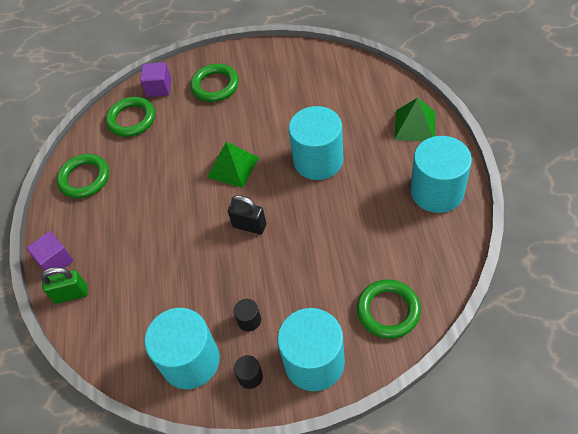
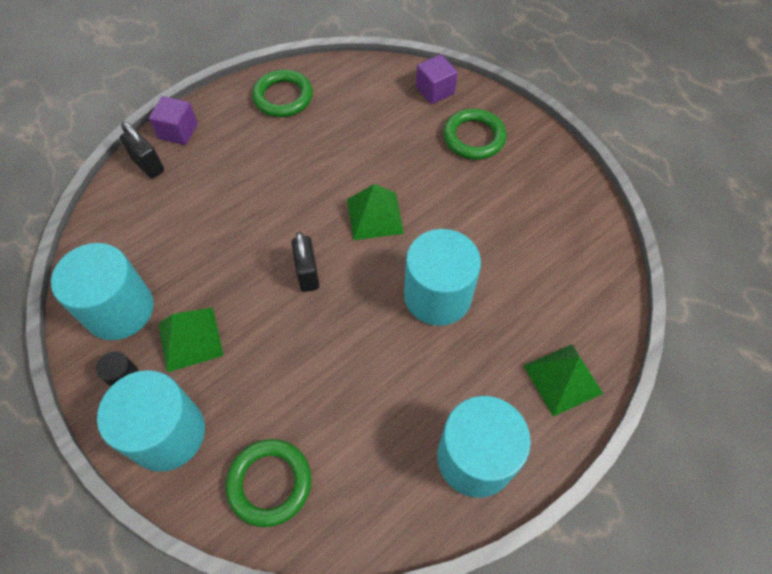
camera: 50 degrees right, 5 degrees up
(71, 294) = (148, 165): green padlock -> black padlock
(131, 119) = (378, 92): green ring -> none
(249, 320) = (190, 339): black cylinder -> green pyramid

